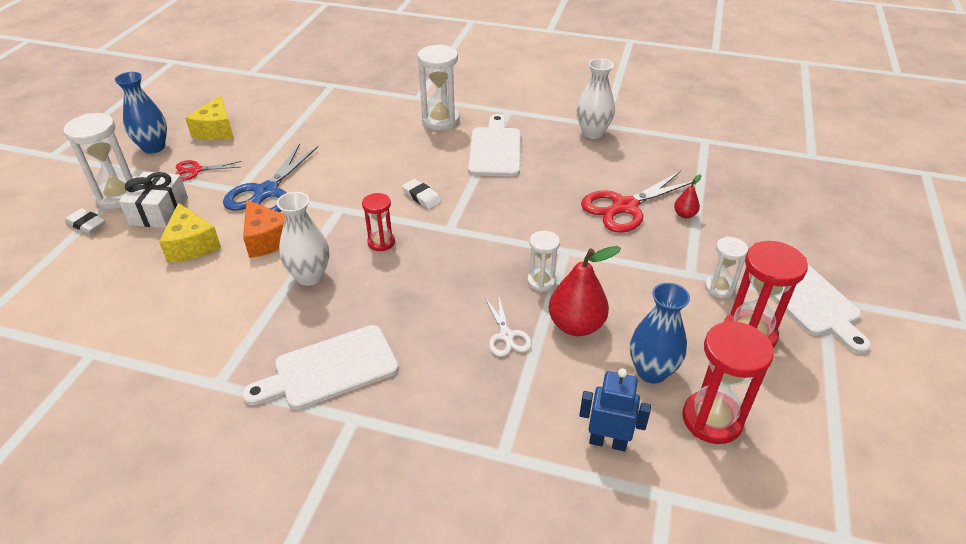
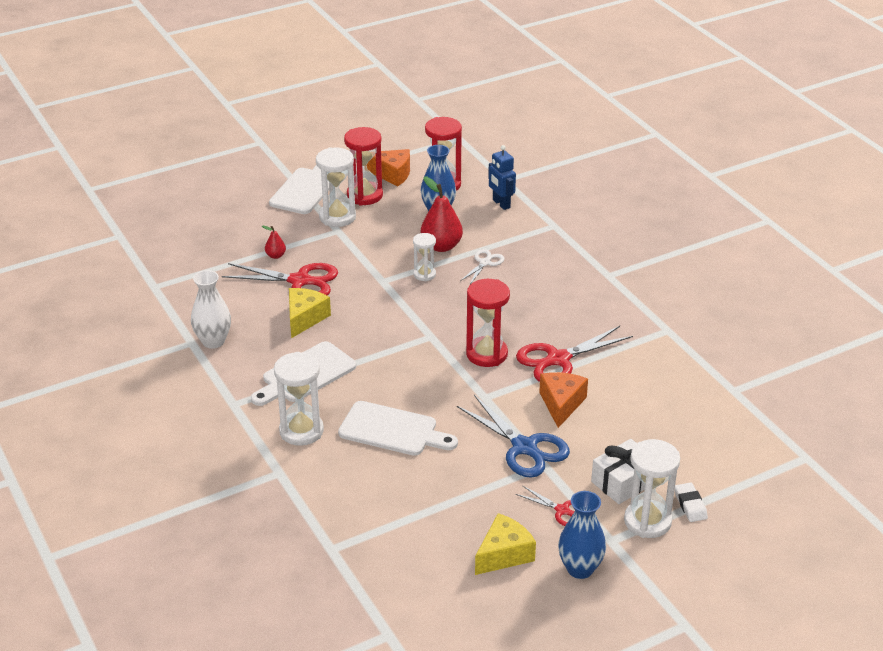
camera: 135 degrees left, 5 degrees down
(191, 245) = (619, 433): yellow cheese -> yellow cheese (305, 318)
(266, 192) = (524, 447): blue scissors -> blue scissors turned 75 degrees clockwise
(310, 276) = (558, 359): white vase -> red scissors
(330, 369) = (598, 302): white cutting board -> white cutting board (392, 430)
(381, 242) = (487, 354): red hourglass -> red hourglass, size x1.71
(422, 197) = (416, 370): white eraser -> none
(719, 288) = (337, 217): white hourglass -> white hourglass, size x1.71
(783, 389) = (392, 174): none -> orange cheese

